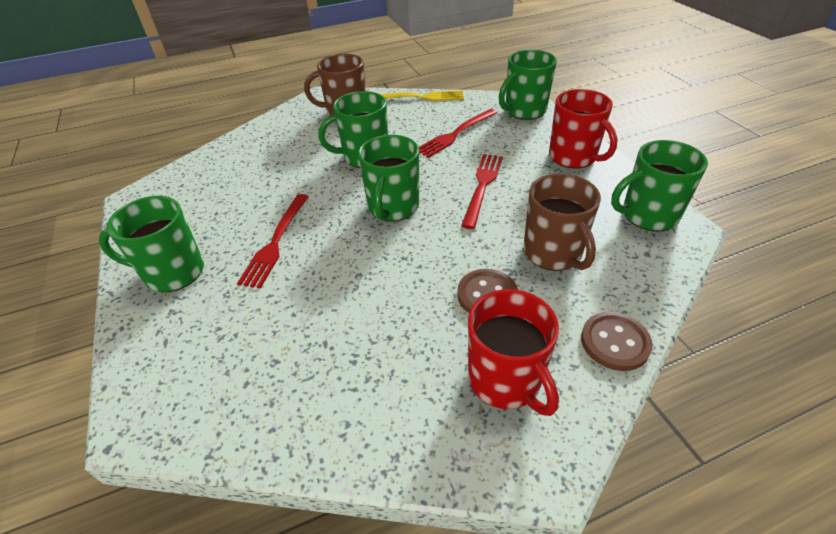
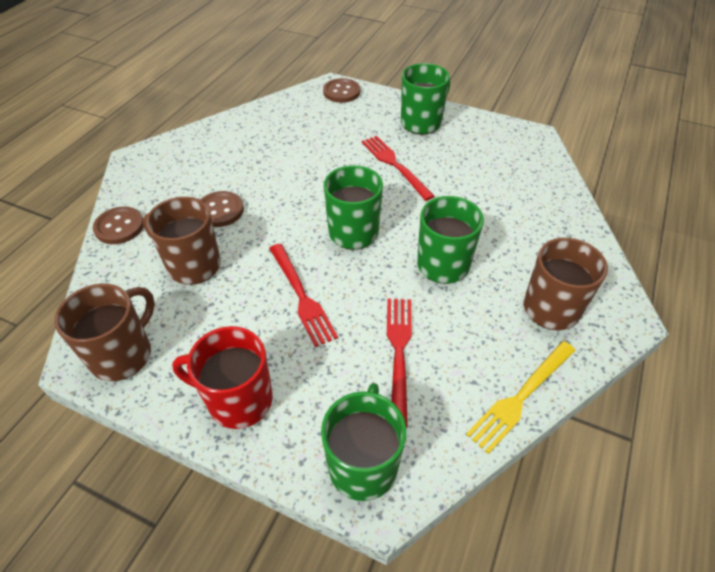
camera: 135 degrees right, 5 degrees up
(151, 392) = (341, 92): none -> brown button
(505, 380) = (176, 177): red mug -> none
(647, 215) = (123, 354): green mug -> brown mug

